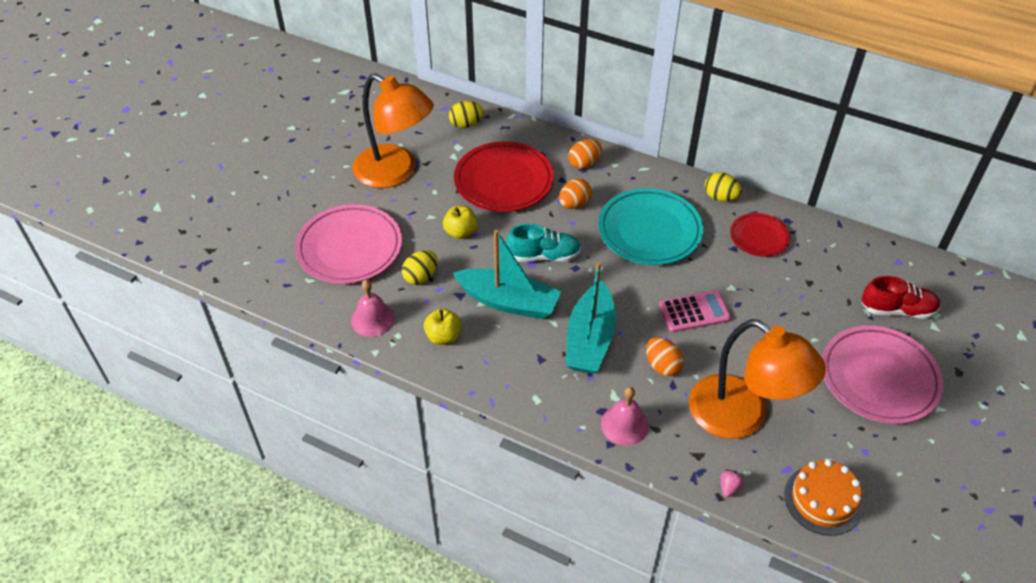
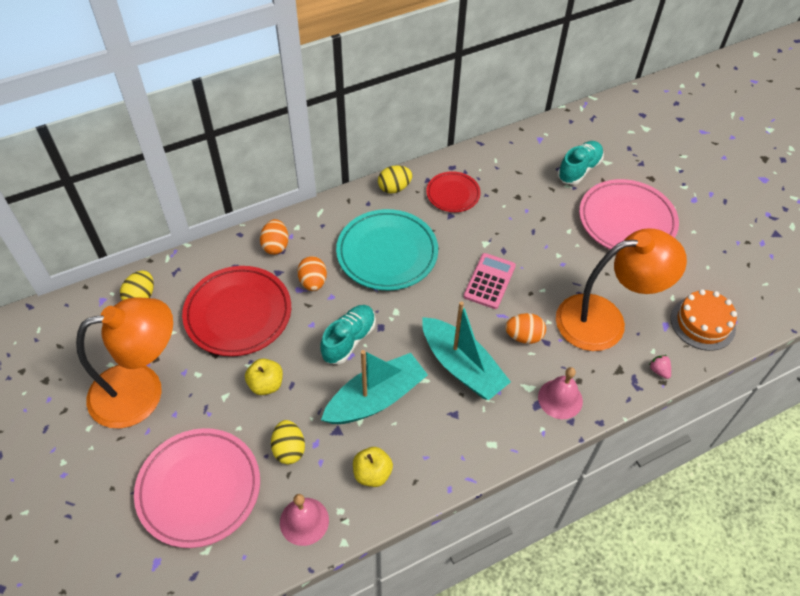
camera: 55 degrees left, 5 degrees up
(897, 310) = (579, 170): red shoe -> turquoise shoe

